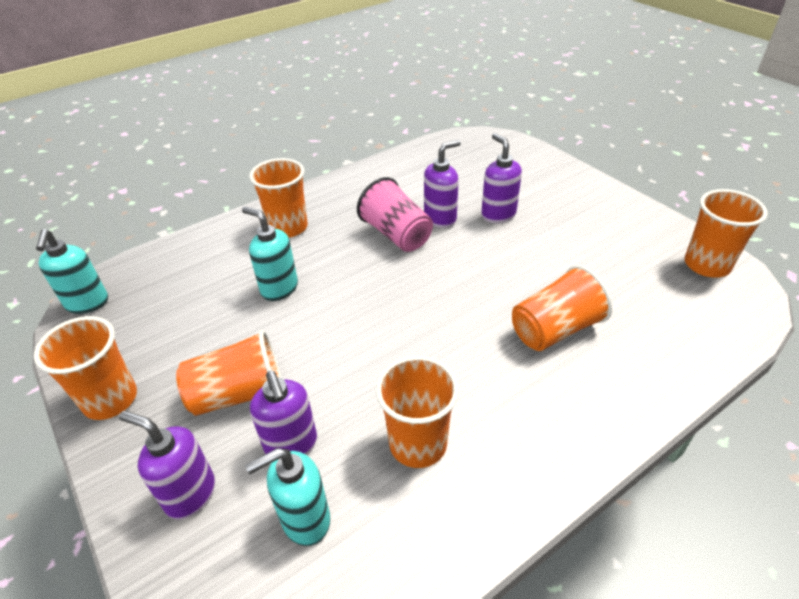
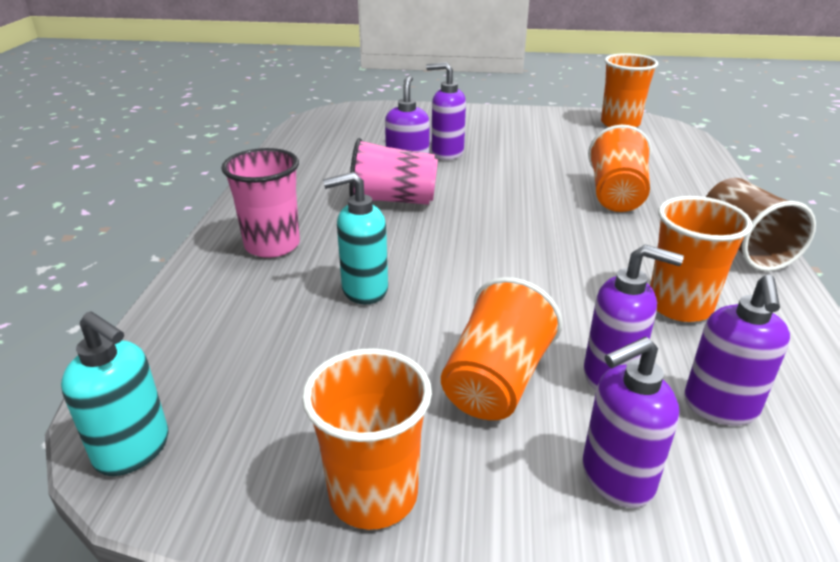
camera: 50 degrees left, 10 degrees down
(288, 227) = (272, 245): orange cup -> pink cup
(305, 520) = (720, 407): turquoise soap dispenser -> purple soap dispenser
(564, 447) = (744, 247): none -> brown cup

